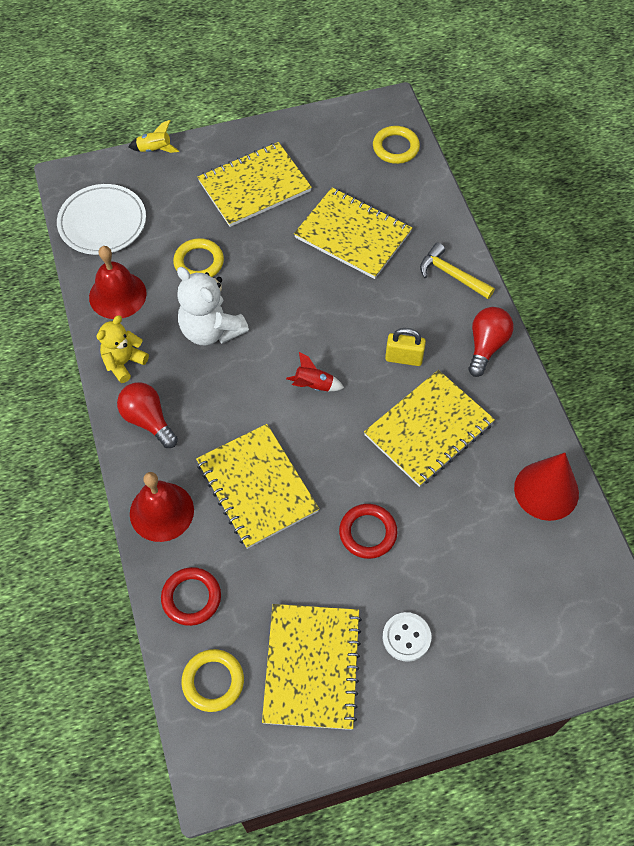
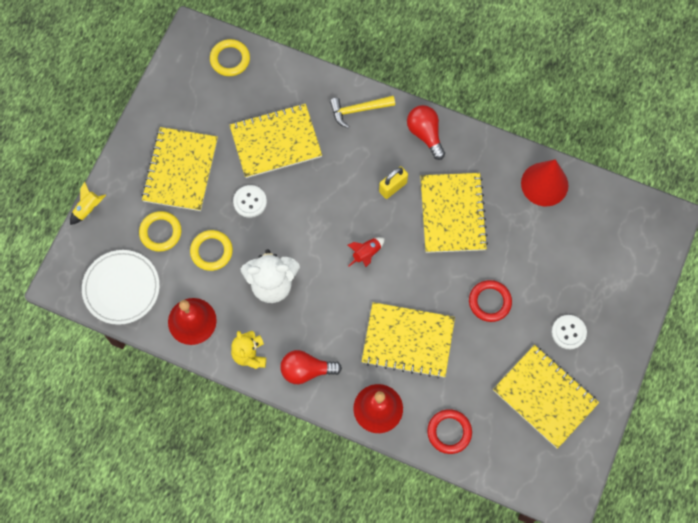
camera: 50 degrees left, 10 degrees up
(213, 681) = (510, 457): yellow ring -> yellow ring (160, 232)
(275, 257) = (250, 202): none -> white button

